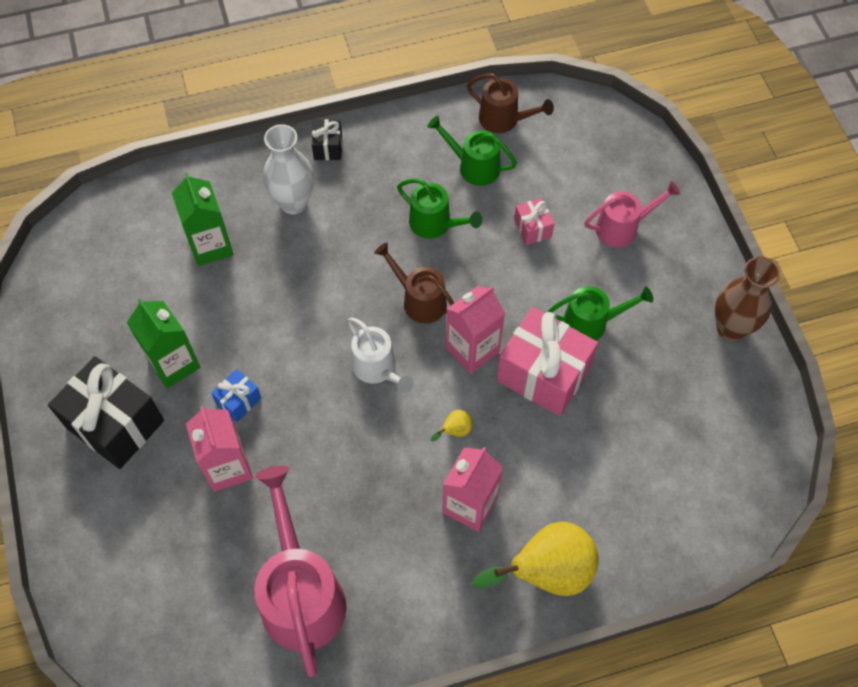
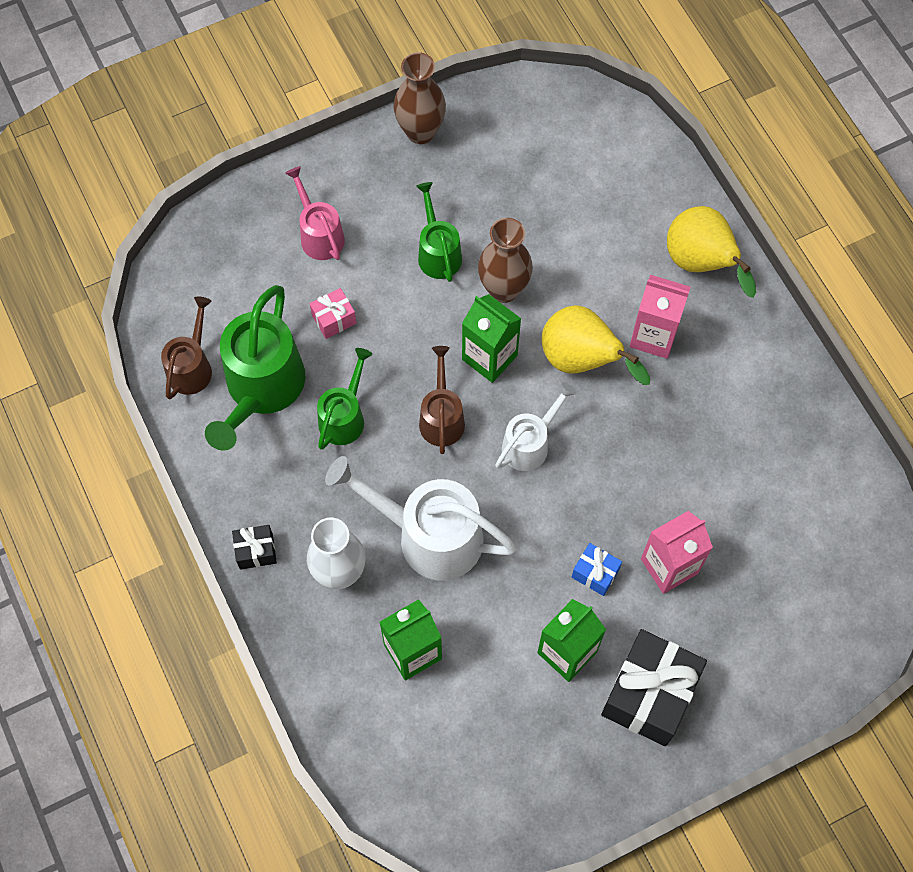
camera: 100 degrees left, 5 degrees up
(301, 593) = (775, 468): pink watering can -> none
(309, 272) = (428, 535): none -> white watering can
(419, 300) = (441, 417): brown watering can -> brown watering can turned 150 degrees clockwise
(455, 431) = (582, 360): yellow pear -> yellow pear, size x2.49
(472, 349) = (489, 357): pink carton -> green carton
(473, 166) = (261, 389): green watering can -> green watering can, size x1.75
(543, 374) = (503, 289): pink gift -> brown vase

